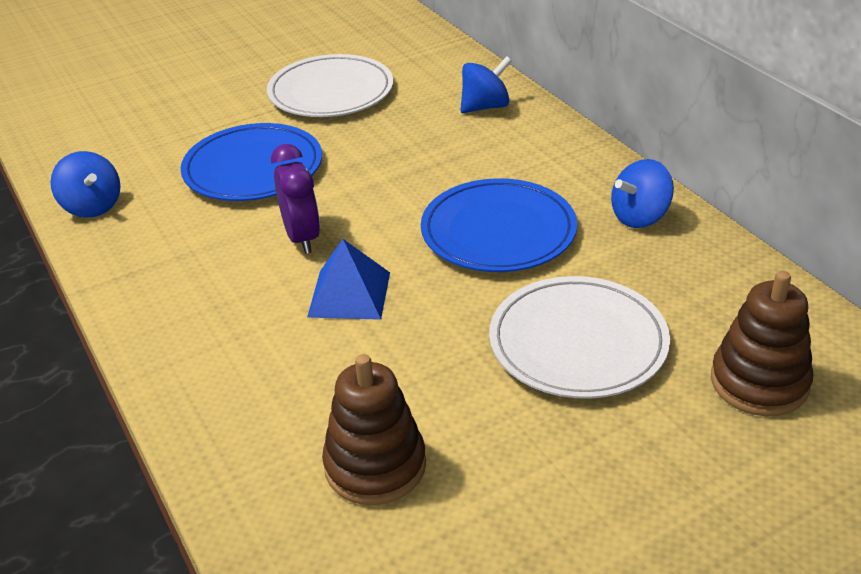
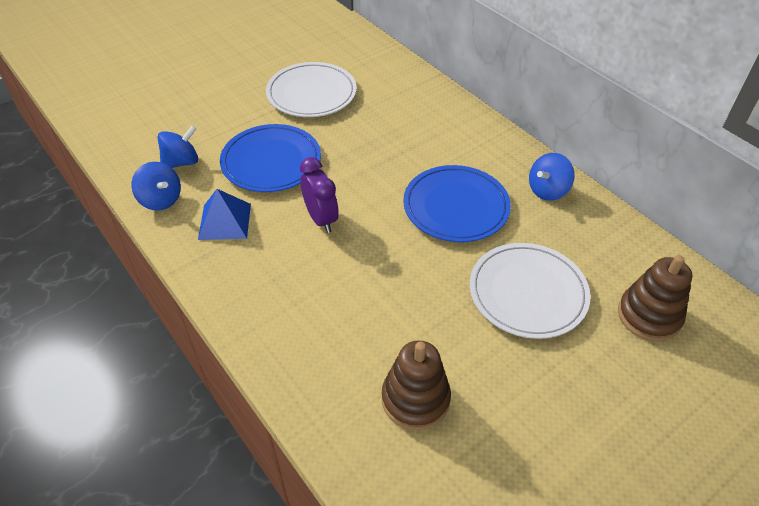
camera: 10 degrees left, 10 degrees up
(349, 294) = (365, 264): blue pyramid -> blue pyramid (224, 221)
(485, 107) = (424, 103): blue spinning top -> blue spinning top (181, 162)

